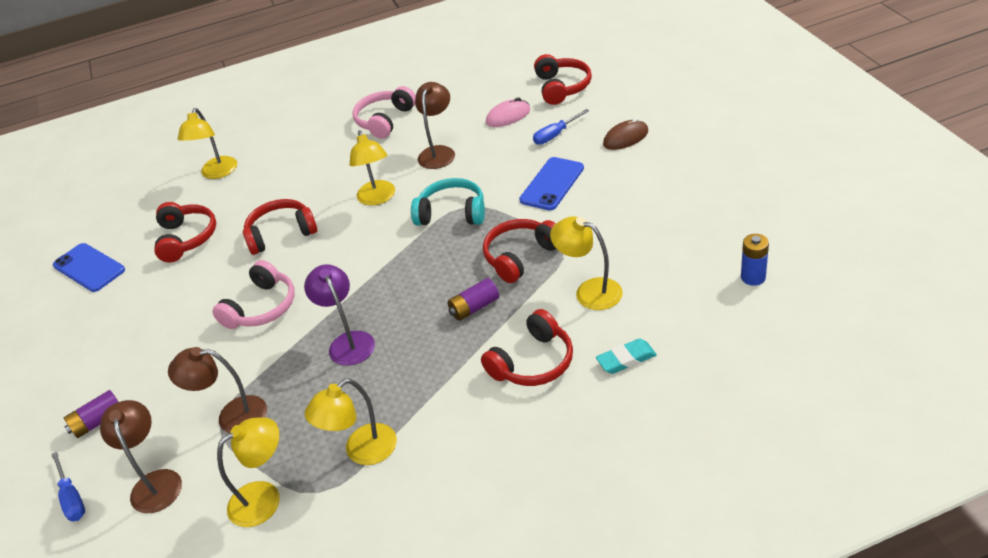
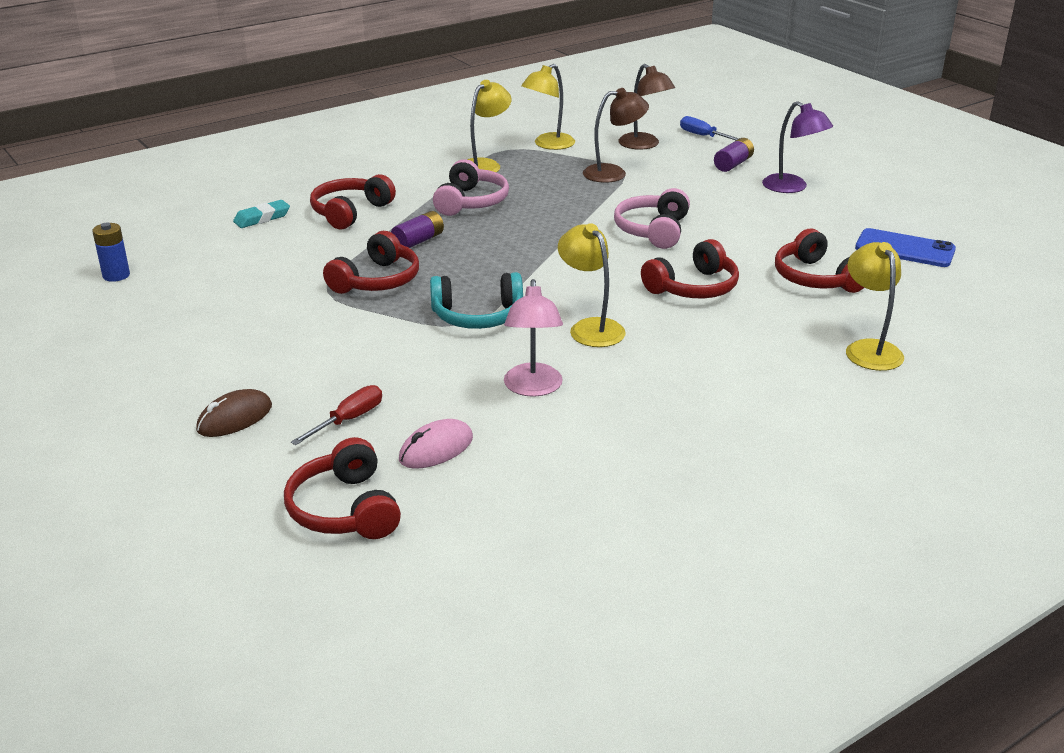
camera: 160 degrees right, 10 degrees down
(348, 342) = (539, 214): purple lamp -> purple lamp (792, 187)
(384, 120) = (658, 437): pink headphones -> pink headphones (471, 202)
(438, 152) = (533, 388): brown lamp -> pink lamp
(552, 184) = (347, 353): blue phone -> none
(555, 135) = (348, 420): blue screwdriver -> red screwdriver
(589, 291) = (296, 258): yellow lamp -> none

